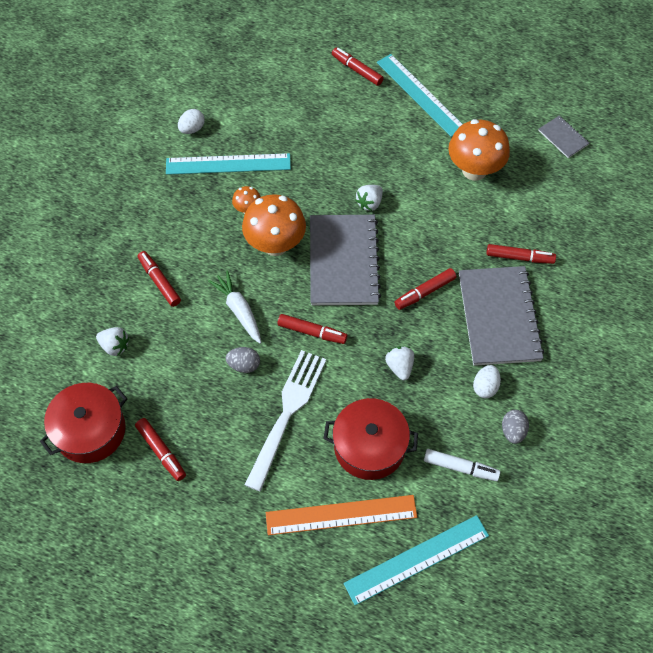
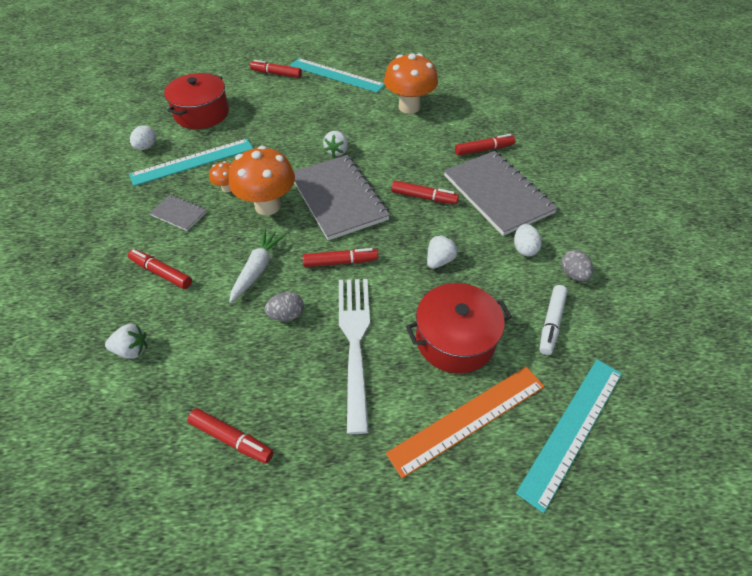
camera: 25 degrees left, 10 degrees down
(90, 430) = (132, 452): red pot -> red pot (202, 113)
(239, 310) = (257, 269): white carrot -> white carrot turned 75 degrees clockwise
(399, 367) = (439, 261): white strawberry -> white strawberry turned 75 degrees clockwise
(424, 292) = (424, 197): red marker -> red marker turned 105 degrees counterclockwise
(460, 467) = (551, 323): white marker -> white marker turned 120 degrees clockwise
(563, 138) = (461, 71): grey notebook -> grey notebook (179, 213)

